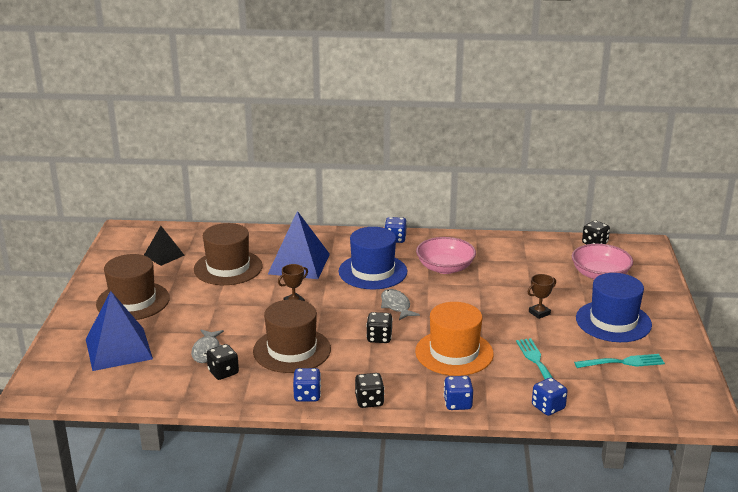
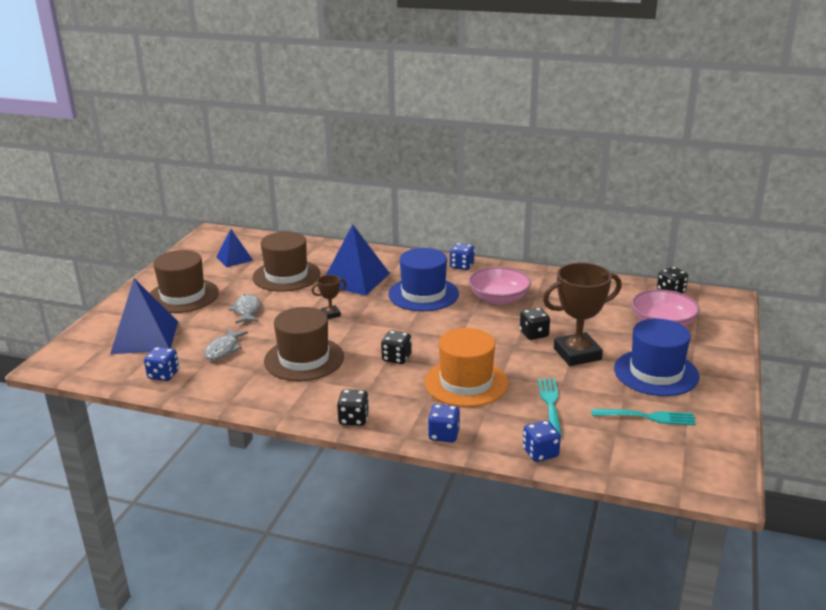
camera: 15 degrees right, 0 degrees up
(164, 255) = (234, 258): black pyramid -> blue pyramid
(223, 372) = (227, 371): black dice -> black dice (534, 334)
(307, 395) = (295, 405): blue dice -> blue dice (163, 375)
(396, 306) = (430, 329): grey fish -> grey fish (247, 310)
(539, 313) = (577, 354): brown trophy -> brown trophy, size x2.11

